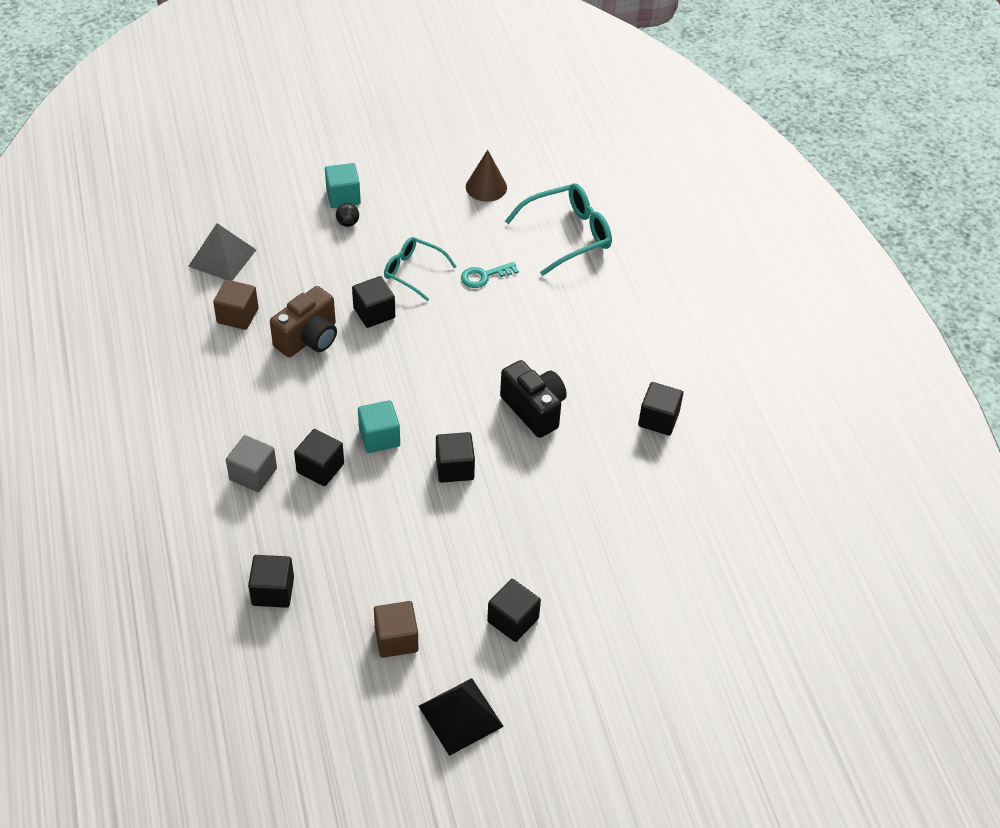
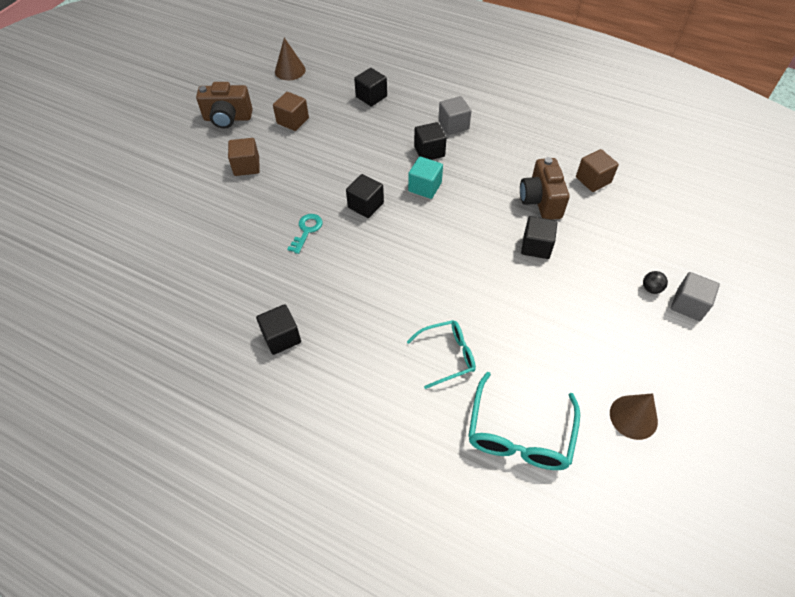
camera: 135 degrees right, 5 degrees up
(222, 258) = (661, 200): grey pyramid -> none
(301, 730) = (290, 70): none -> brown cone
(343, 197) = (688, 305): turquoise cube -> grey cube
(413, 272) = (561, 294): turquoise glasses -> turquoise glasses (447, 355)
(461, 716) = (228, 118): black pyramid -> brown camera
(484, 276) = (519, 335): turquoise key -> turquoise key (306, 231)
(513, 620) = (246, 166): black cube -> brown cube
(534, 409) = (365, 273): black camera -> none

